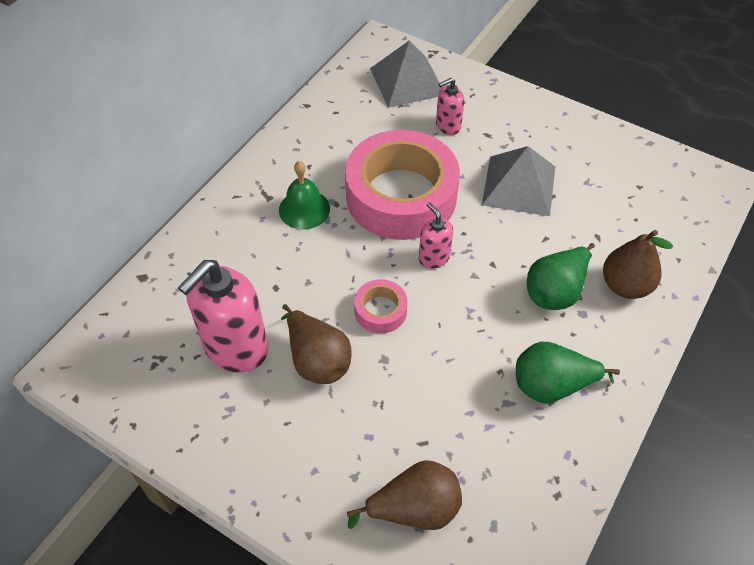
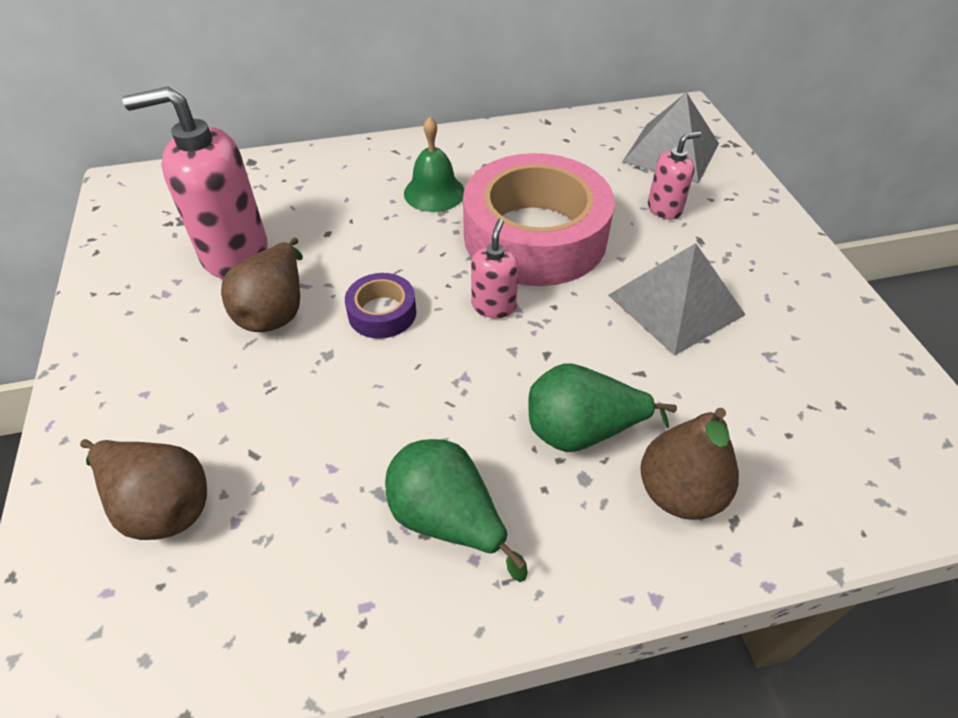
camera: 45 degrees right, 5 degrees down
(380, 310) = (382, 313): pink tape -> purple tape
(448, 126) = (664, 209): pink soap dispenser -> pink soap dispenser turned 135 degrees clockwise

